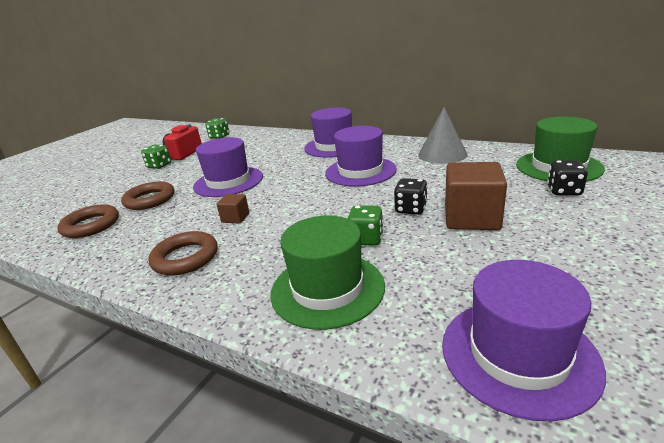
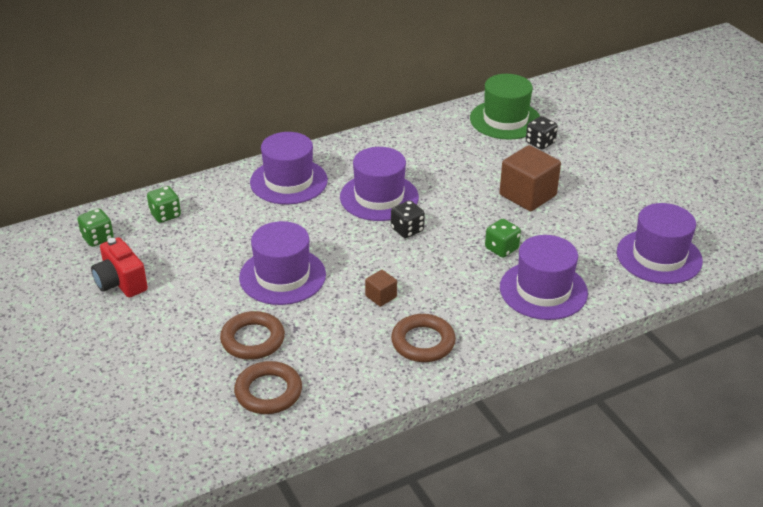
camera: 60 degrees left, 10 degrees up
(159, 166) = (138, 312): green dice -> green dice (165, 215)
(327, 289) = (543, 290): green hat -> purple hat
(411, 209) = (483, 210): black dice -> black dice (407, 230)
(442, 154) = (407, 144): grey cone -> none

